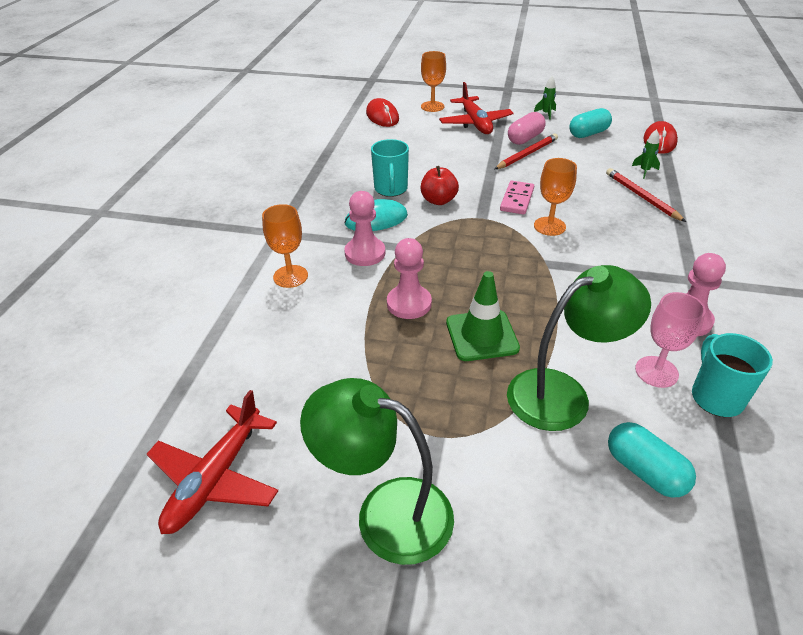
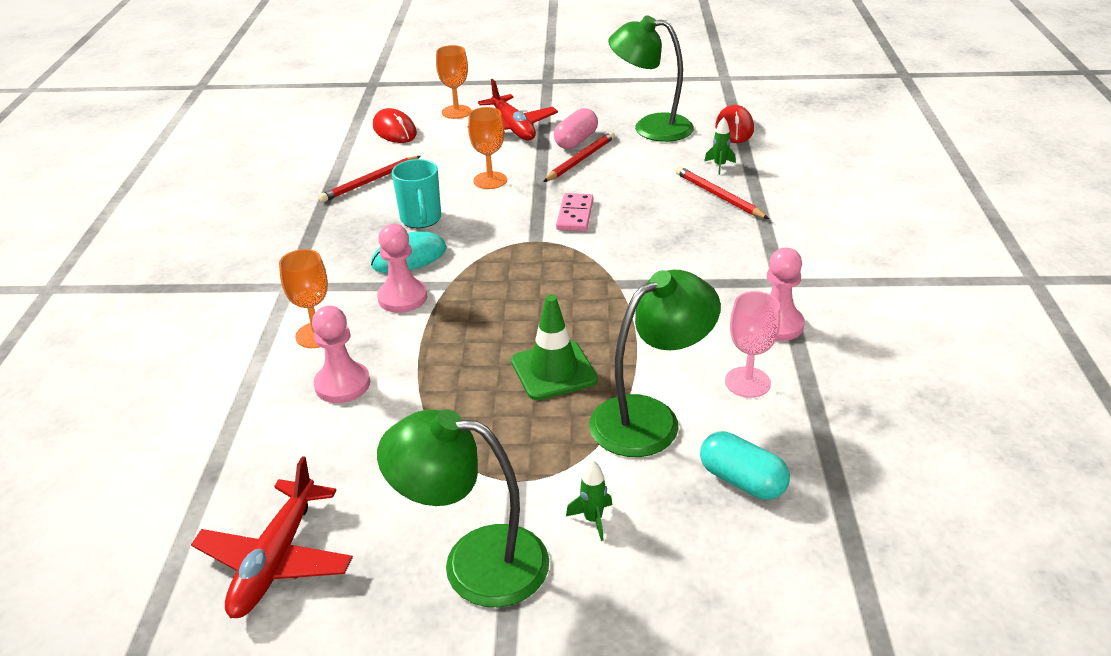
camera: 10 degrees left, 5 degrees down
(356, 154) = (370, 181): none -> red pencil
(409, 303) = (465, 347): pink pawn -> pink pawn (342, 384)
(438, 200) = (481, 226): red apple -> none
(546, 114) = (598, 108): green rocket -> green rocket (593, 520)
(549, 226) = (616, 241): orange goblet -> orange goblet (490, 180)
(588, 133) = (651, 127): turquoise capsule -> green lamp
(716, 397) = (810, 399): turquoise mug -> none

